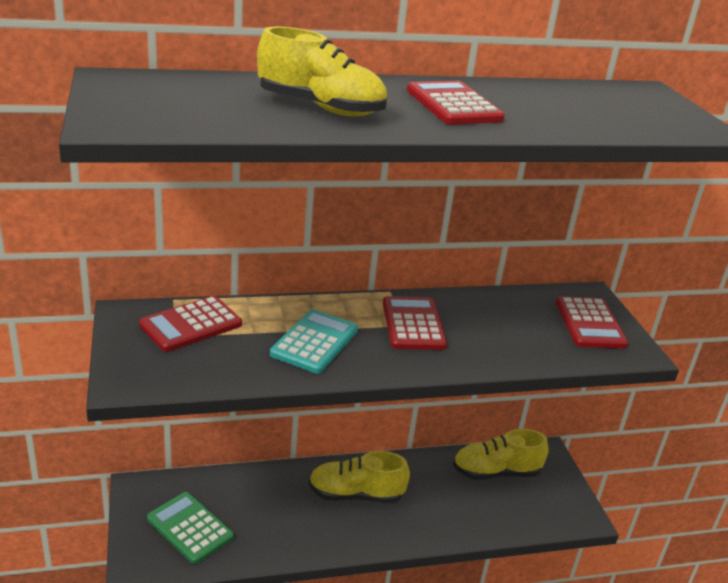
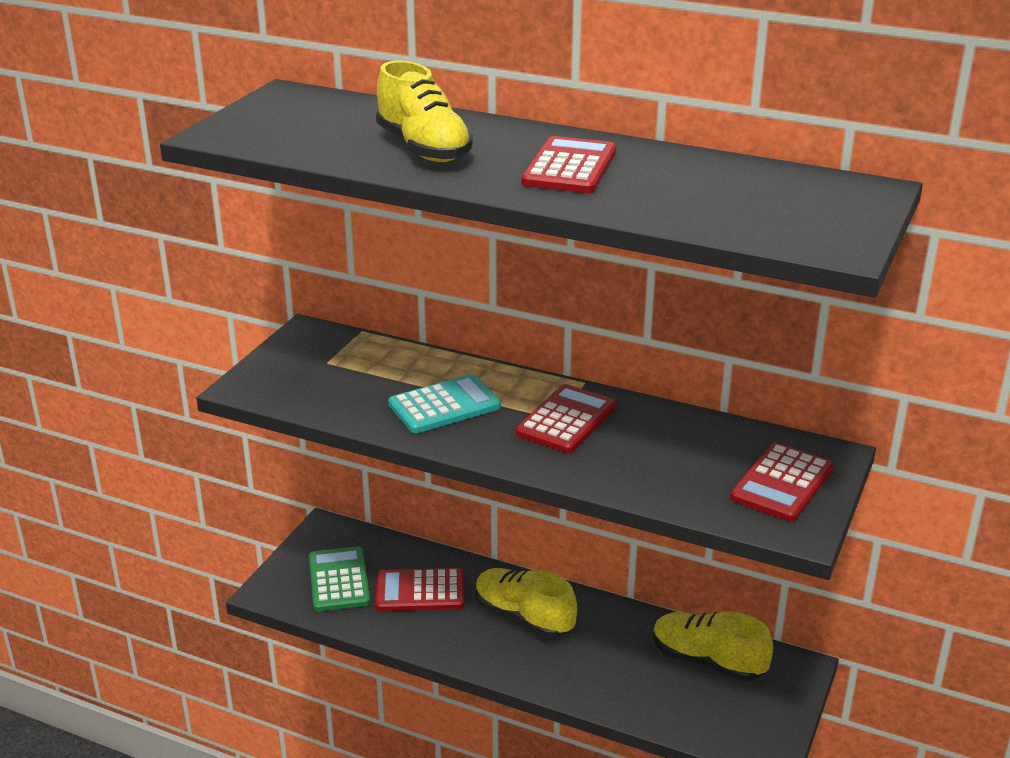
camera: 40 degrees right, 0 degrees up
(191, 325) = (351, 357): red calculator -> red calculator (420, 591)

